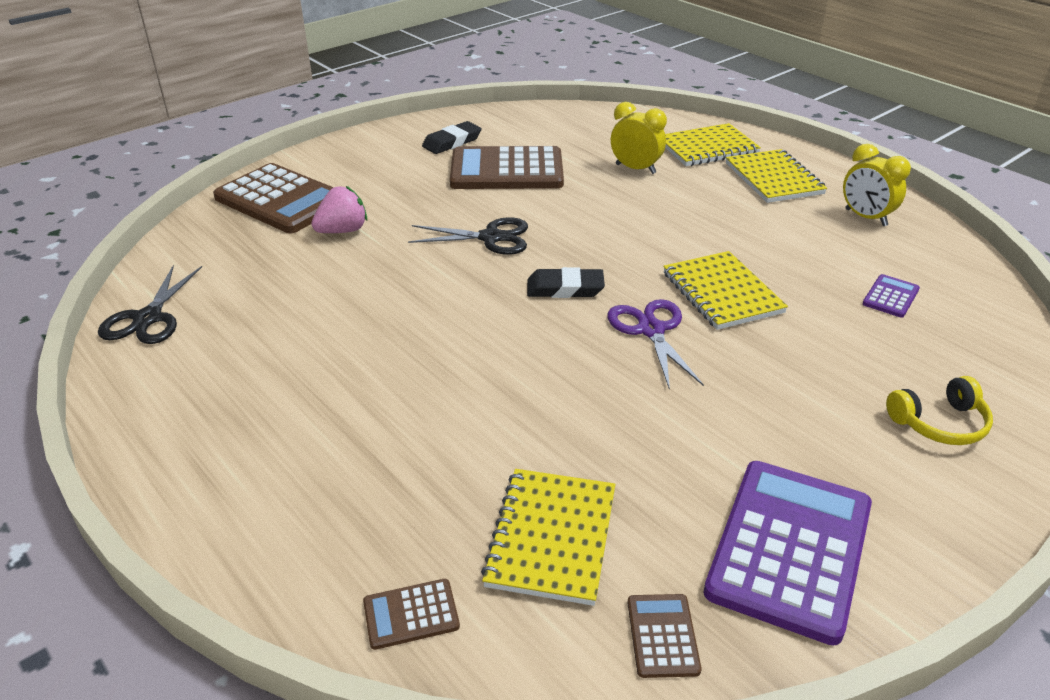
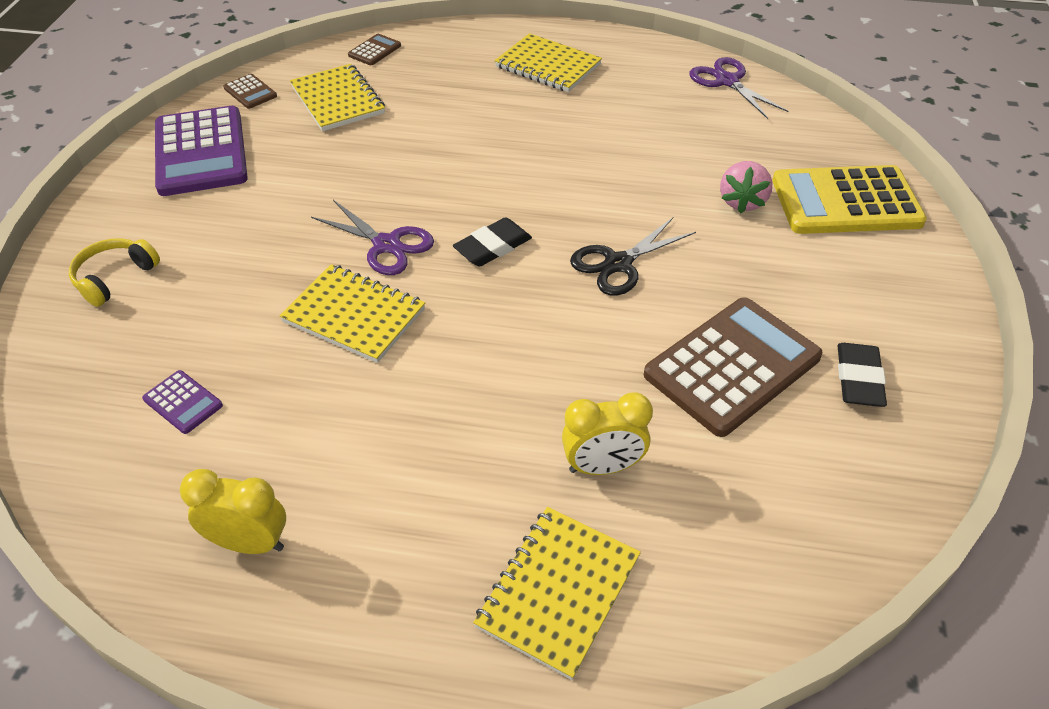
camera: 140 degrees right, 10 degrees up
(148, 318) = (727, 81): black scissors -> purple scissors
(281, 200) = (846, 201): brown calculator -> yellow calculator
(774, 179) = (413, 564): yellow notebook -> yellow notebook (548, 66)
(890, 297) = (183, 402): purple calculator -> purple calculator turned 45 degrees counterclockwise

